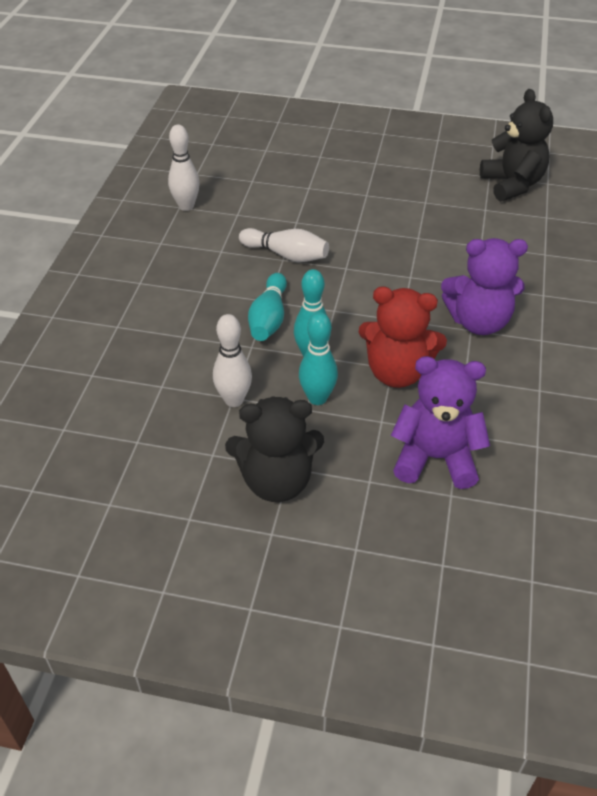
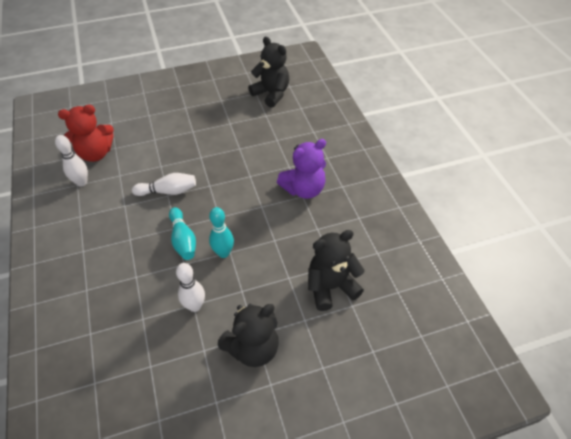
camera: 30 degrees left, 5 degrees up
(317, 398) = (244, 280): turquoise bowling pin -> none
(397, 372) = (279, 242): red teddy bear -> red teddy bear (96, 153)
(435, 458) = (331, 287): purple teddy bear -> black teddy bear

